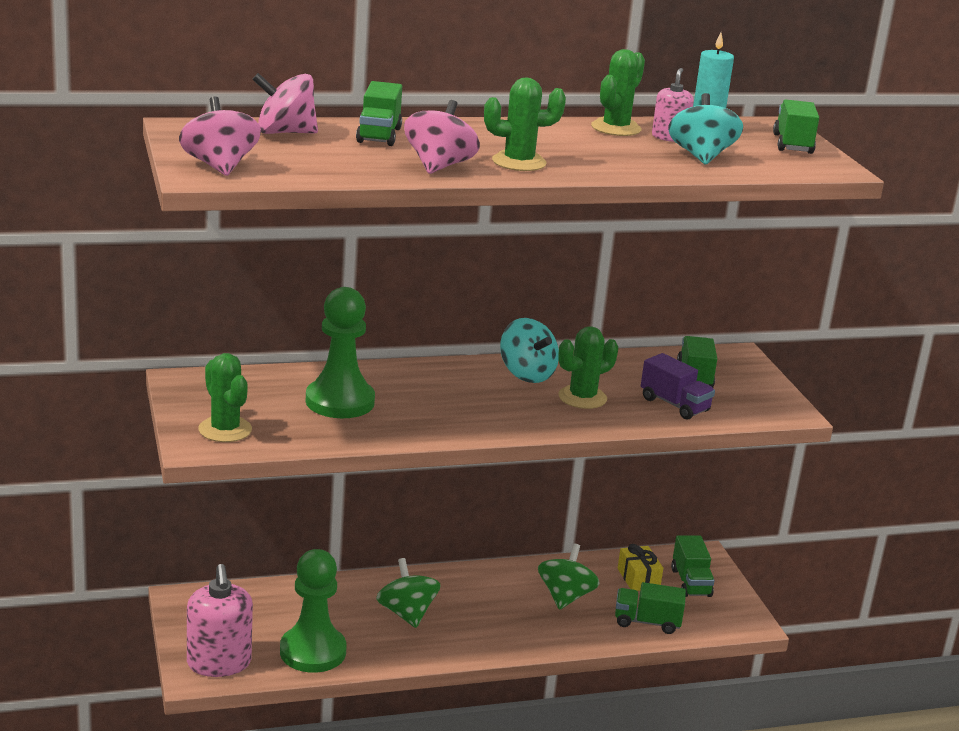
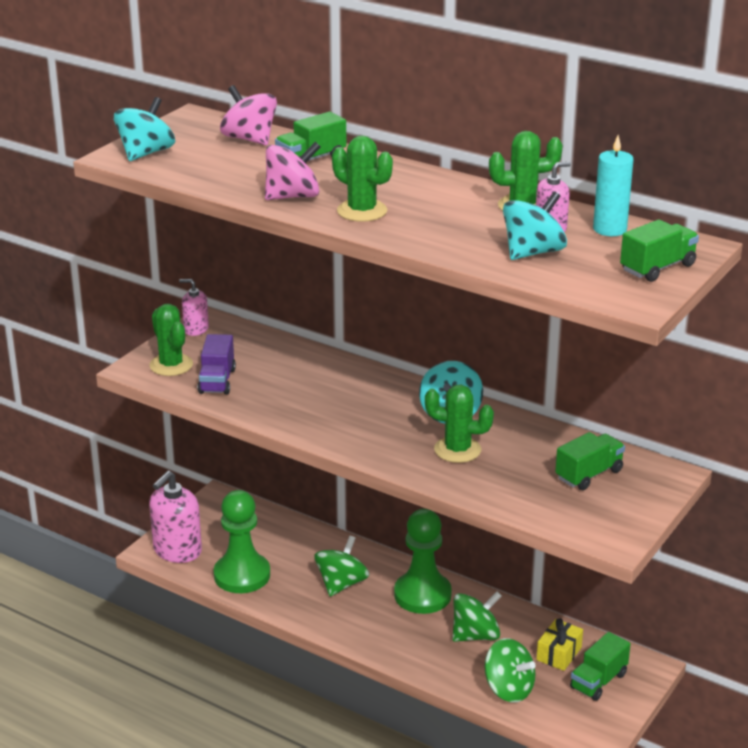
camera: 50 degrees right, 5 degrees up
(186, 391) = (196, 329): none -> pink soap dispenser
(219, 166) = (146, 153): pink spinning top -> turquoise spinning top
(225, 430) = (171, 365): green cactus -> green cactus turned 45 degrees counterclockwise
(340, 401) = (277, 377): green pawn -> green pawn (422, 595)
(647, 622) = (508, 689): green truck -> green spinning top
(674, 405) = (522, 488): purple truck -> purple truck (217, 381)

